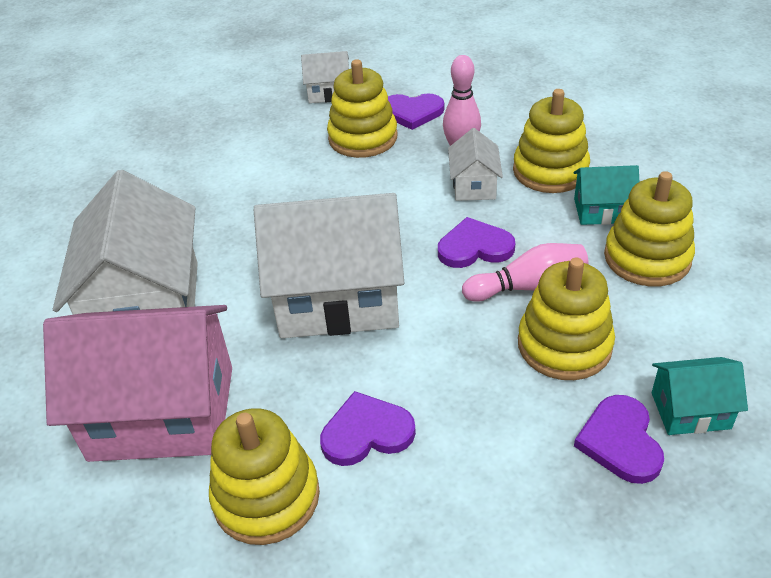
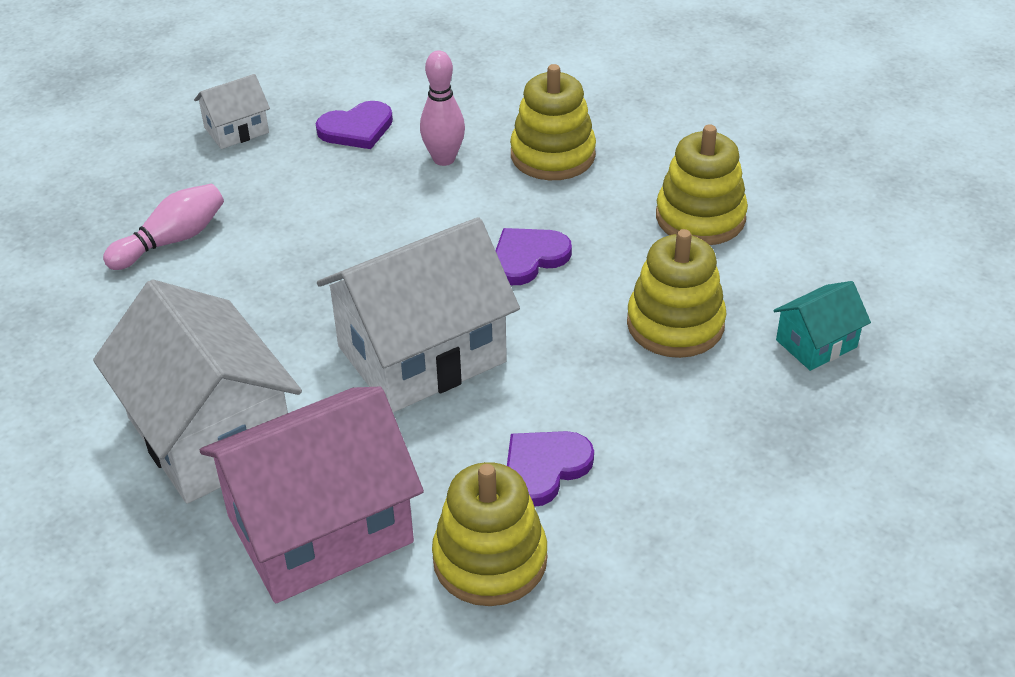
camera: 30 degrees left, 0 degrees up
(363, 138) = (320, 174): yellow stacking toy -> none
(474, 185) = (483, 193): white house -> none
(528, 286) = (606, 280): pink bowling pin -> pink bowling pin (171, 241)
(602, 210) = (630, 182): turquoise house -> none
(620, 441) = (774, 391): purple heart -> none

